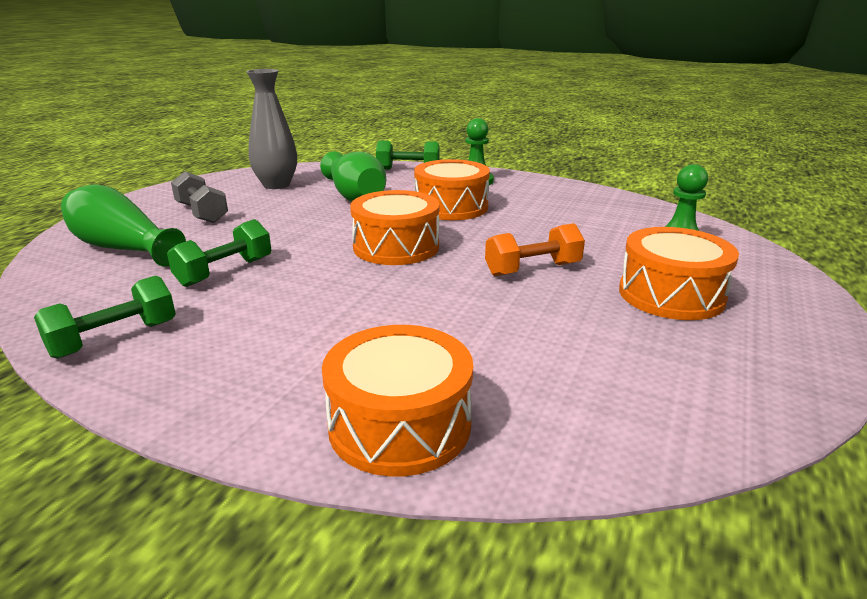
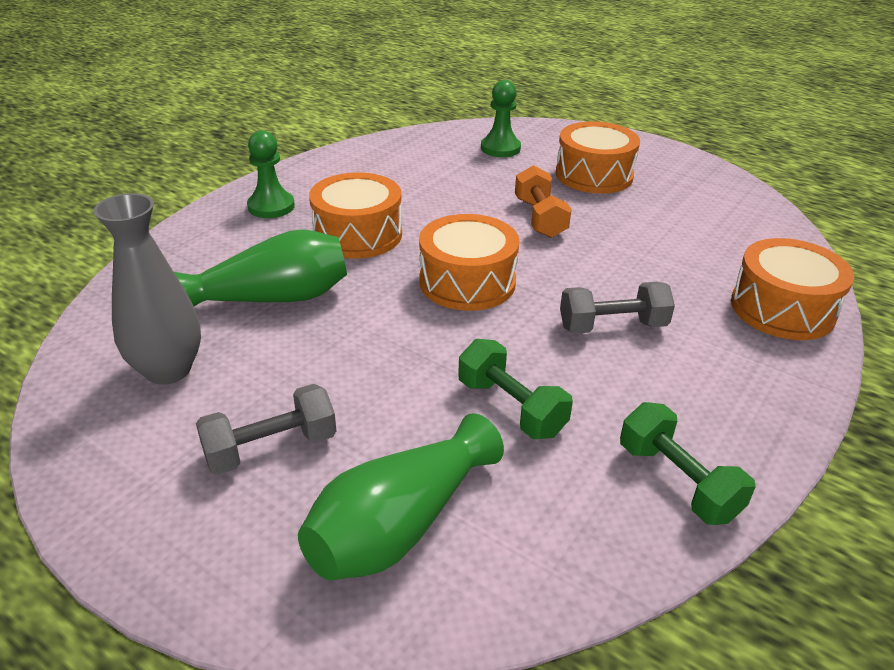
camera: 80 degrees left, 10 degrees up
(339, 309) = (612, 326): none -> grey dumbbell
(408, 170) = (183, 246): green dumbbell -> none

